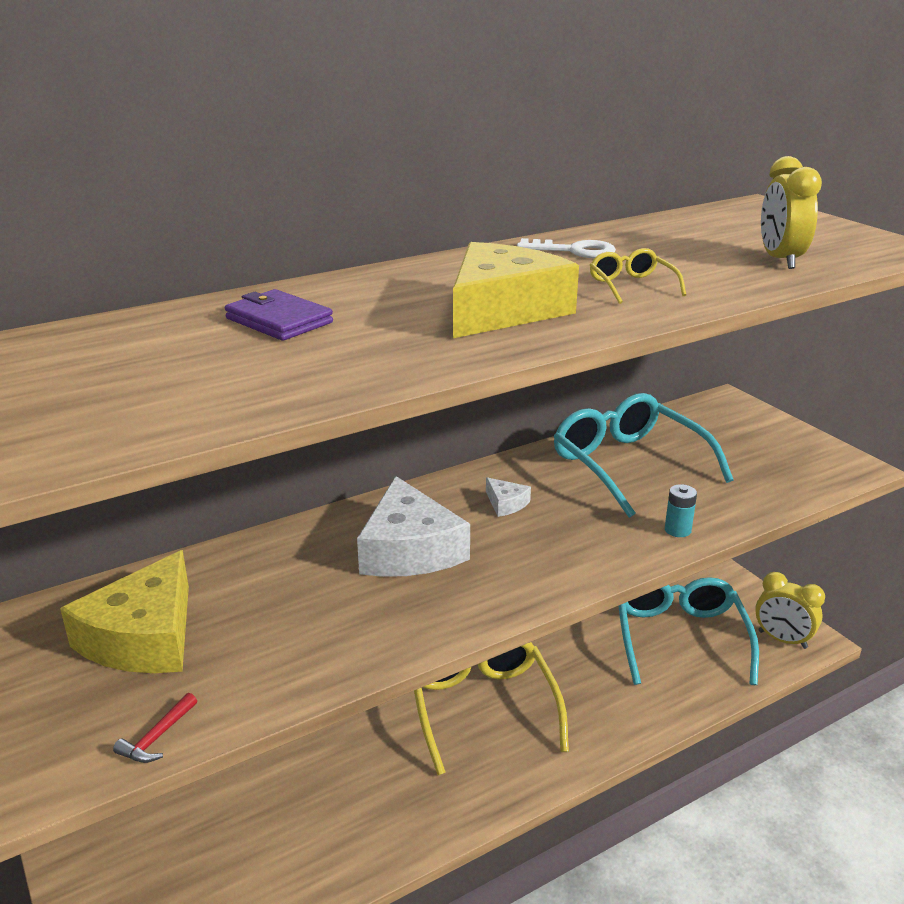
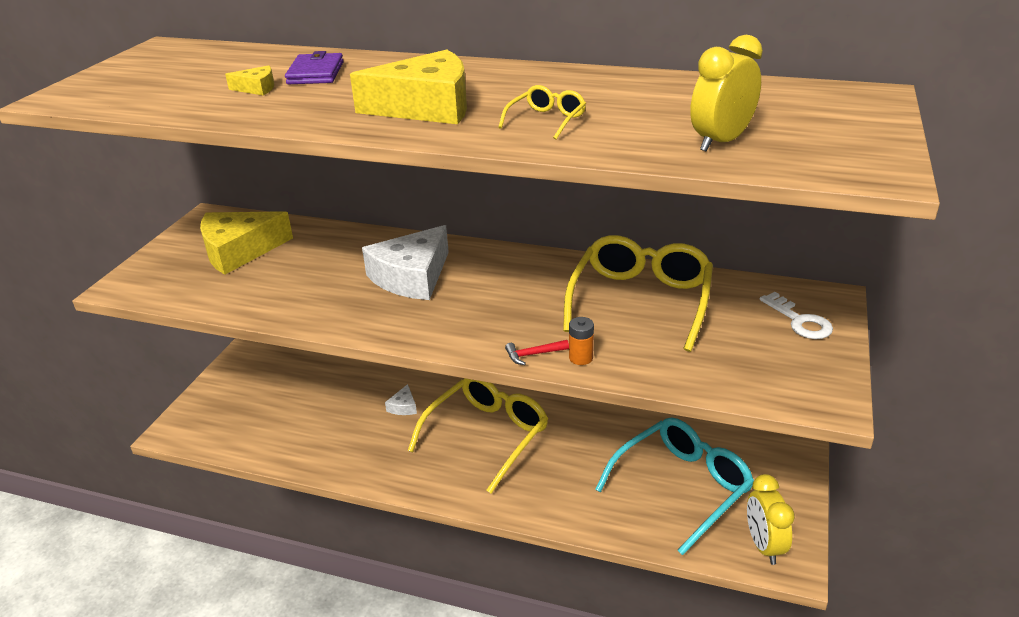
camera: 50 degrees right, 5 degrees up
(157, 737) = (171, 295): red hammer -> red hammer (533, 354)
(257, 356) = (257, 88): none -> yellow cheese
(506, 504) = (511, 281): white cheese -> white cheese (403, 406)
(574, 251) = (589, 85): white key -> white key (799, 321)
(628, 465) = (640, 301): turquoise glasses -> yellow glasses
(677, 530) = (581, 358): turquoise battery -> orange battery

